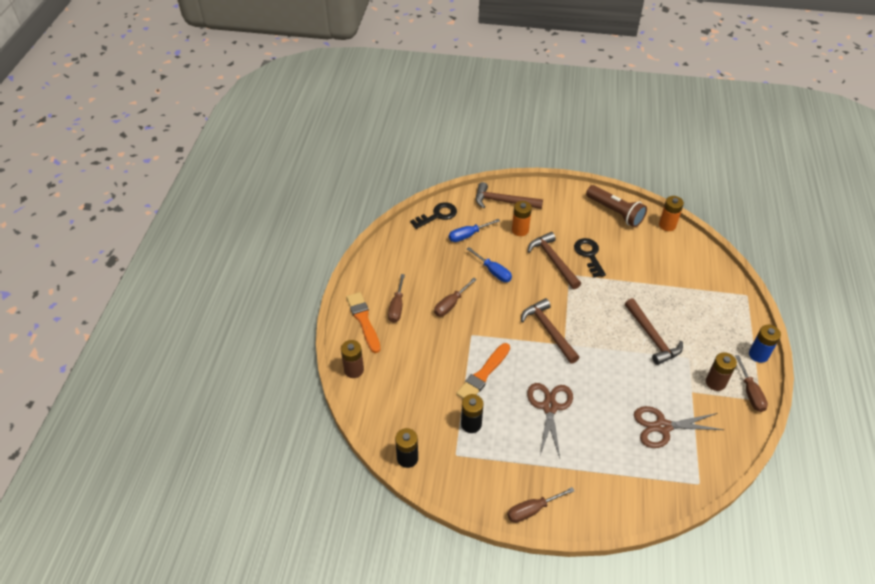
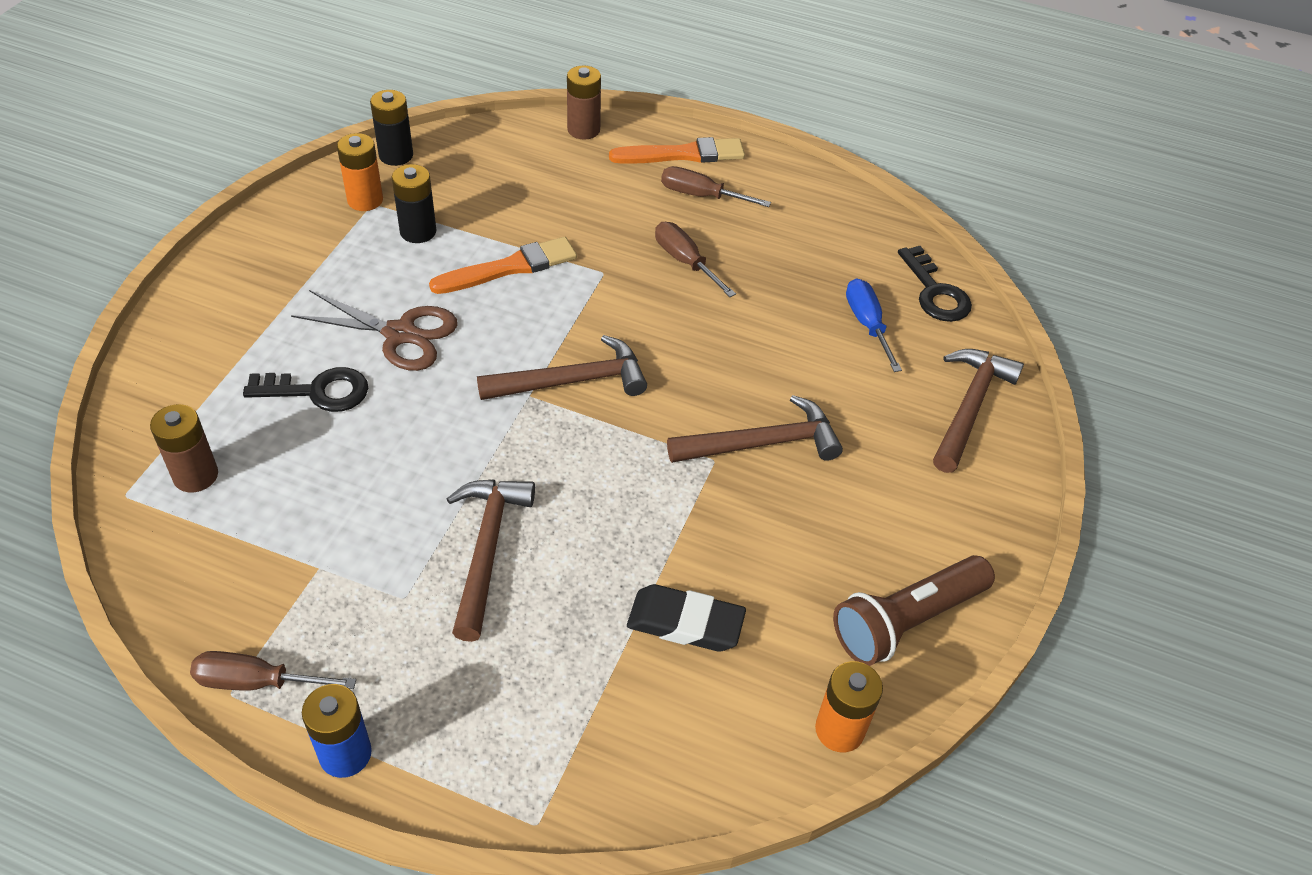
camera: 100 degrees right, 0 degrees up
(483, 374) = (509, 268): orange brush -> orange brush turned 105 degrees clockwise
(493, 271) = (754, 338): blue screwdriver -> none
(520, 230) = (869, 412): orange battery -> orange battery (365, 200)
(532, 510) = (228, 263): brown screwdriver -> none
(589, 255) = (765, 515): black key -> black key (318, 391)
(650, 270) = (685, 623): none -> black eraser
(652, 337) = (487, 549): brown hammer -> brown hammer turned 105 degrees clockwise
(662, 427) = (269, 484): brown scissors -> none
(715, 382) = (317, 622): brown battery -> brown battery (195, 475)

